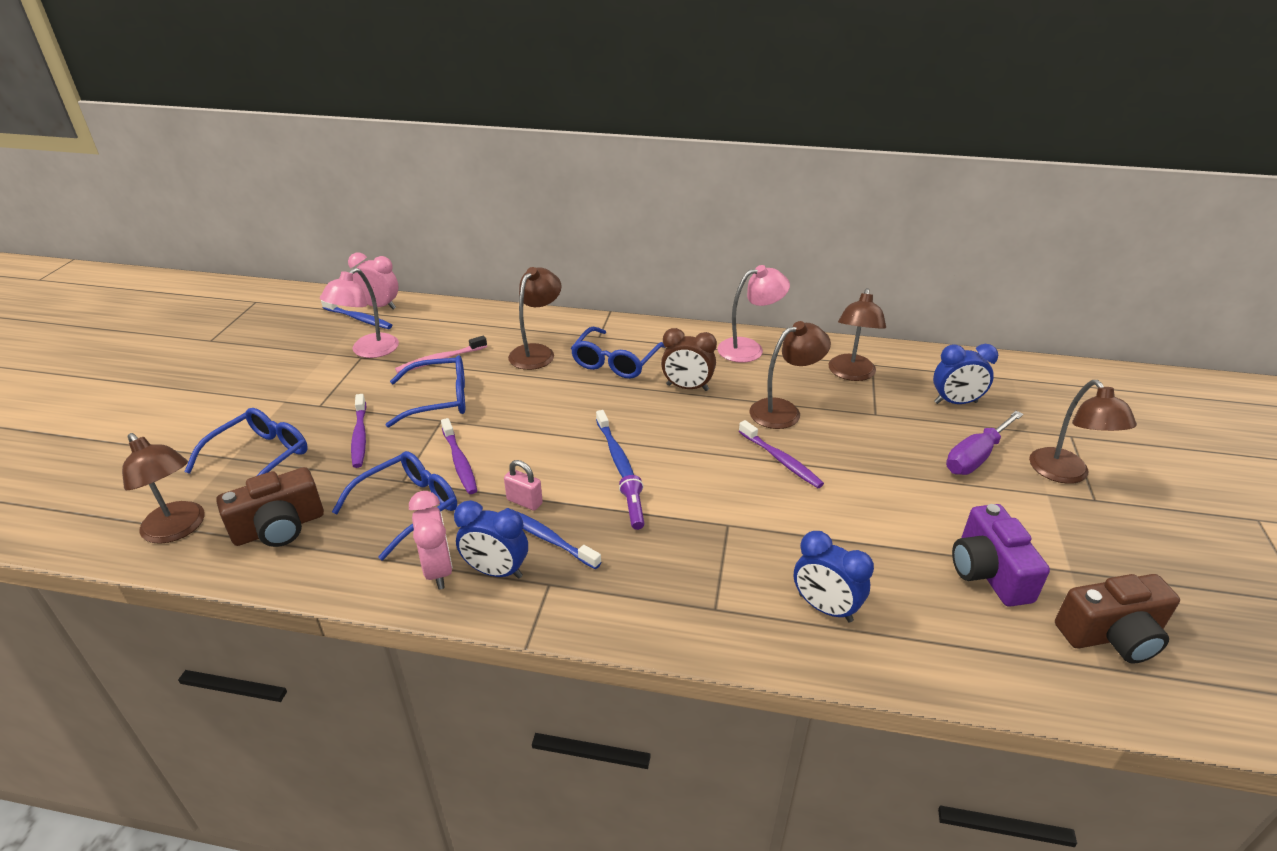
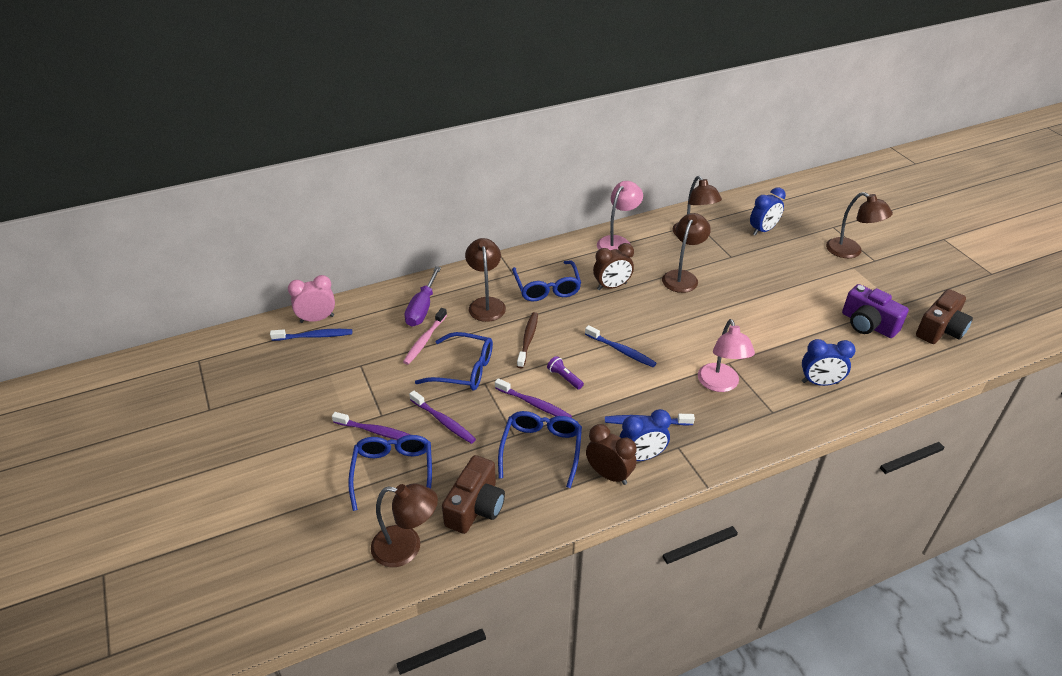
camera: 35 degrees left, 5 degrees up
(368, 351) = (359, 358): pink lamp -> pink lamp (720, 384)
(438, 400) = (463, 370): blue glasses -> blue glasses turned 60 degrees clockwise
(438, 570) = (609, 475): pink clock -> brown clock
(524, 502) = (606, 408): pink padlock -> none
(533, 400) = (528, 339): none -> brown toothbrush
(633, 508) = (670, 379): purple flashlight -> purple flashlight (564, 378)
(781, 460) = (714, 309): purple toothbrush -> purple toothbrush (376, 431)
(975, 457) = (803, 261): purple screwdriver -> purple screwdriver (422, 308)

